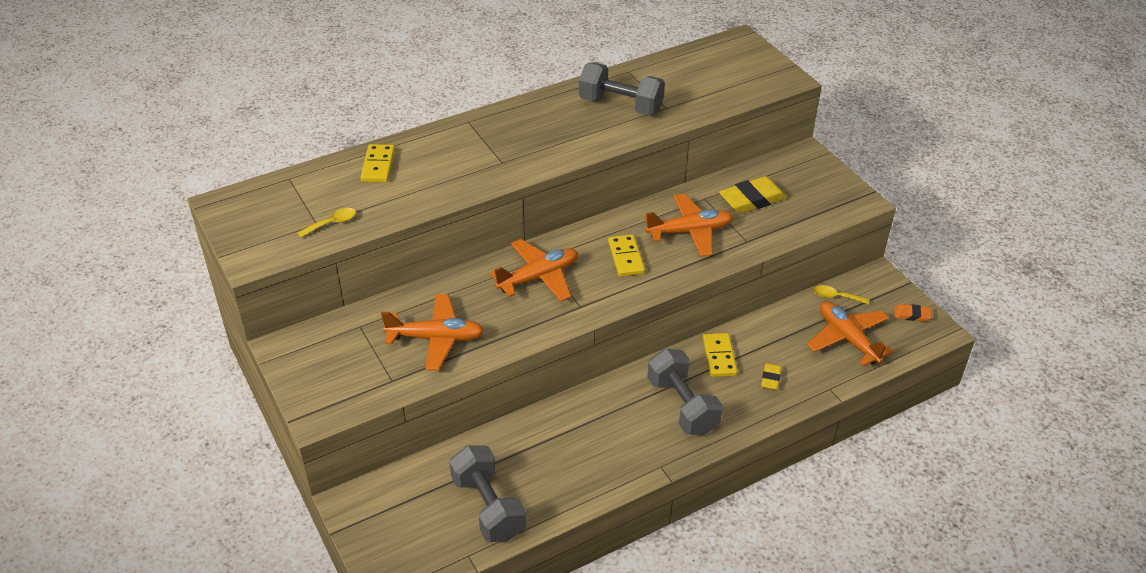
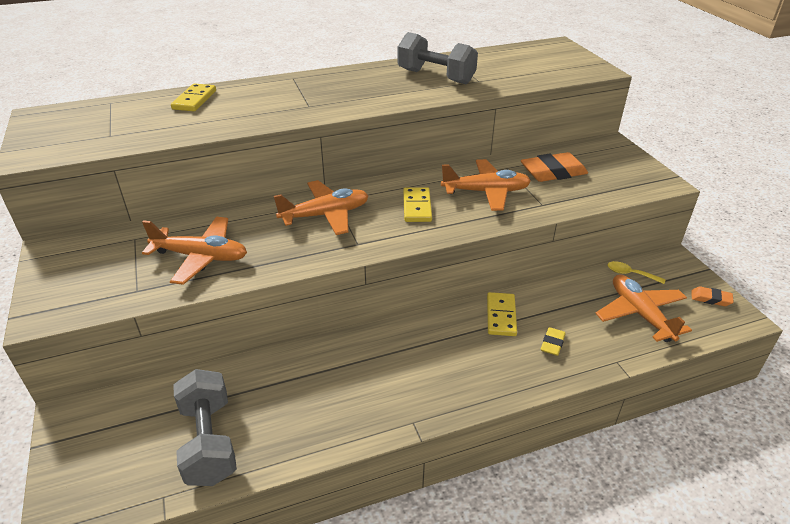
camera: 10 degrees right, 5 degrees down
(332, 223) = (124, 136): yellow spoon -> none
(682, 406) = (452, 360): grey dumbbell -> none
(752, 199) = (553, 172): yellow eraser -> orange eraser

